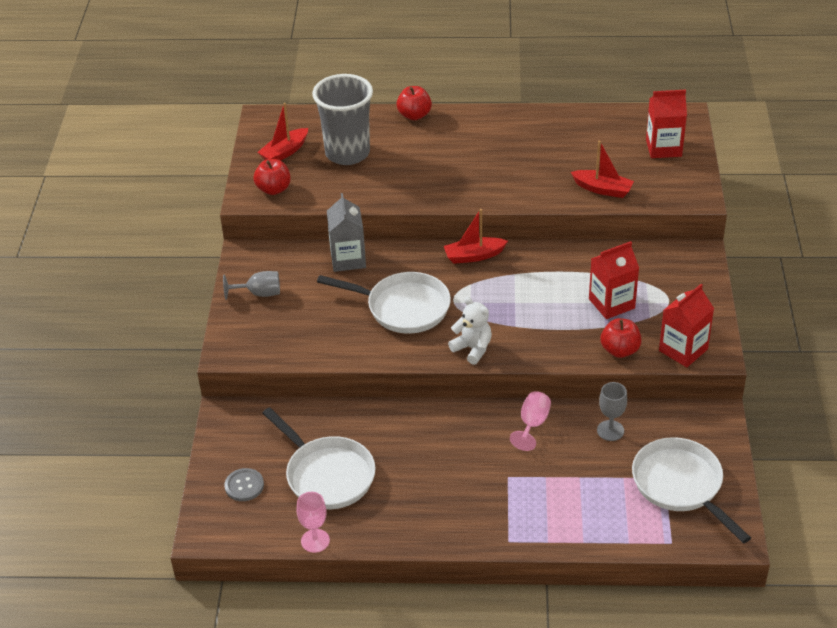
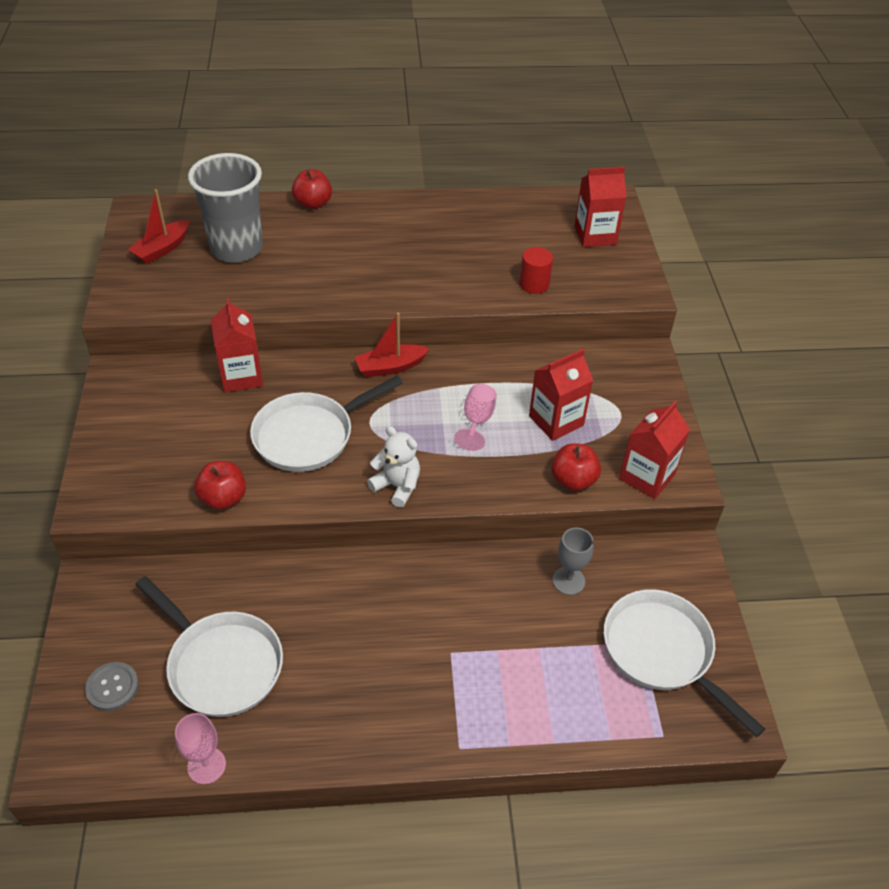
camera: 10 degrees left, 5 degrees up
(259, 293) = (132, 424): grey goblet -> none
(274, 189) = (148, 294): red apple -> red apple (223, 498)
(348, 259) = (241, 376): grey carton -> red carton
(403, 307) = (309, 435): white pan -> white pan turned 135 degrees clockwise
(532, 424) = (474, 577): pink goblet -> pink goblet (477, 421)
(602, 189) = (534, 284): red boat -> red cylinder

